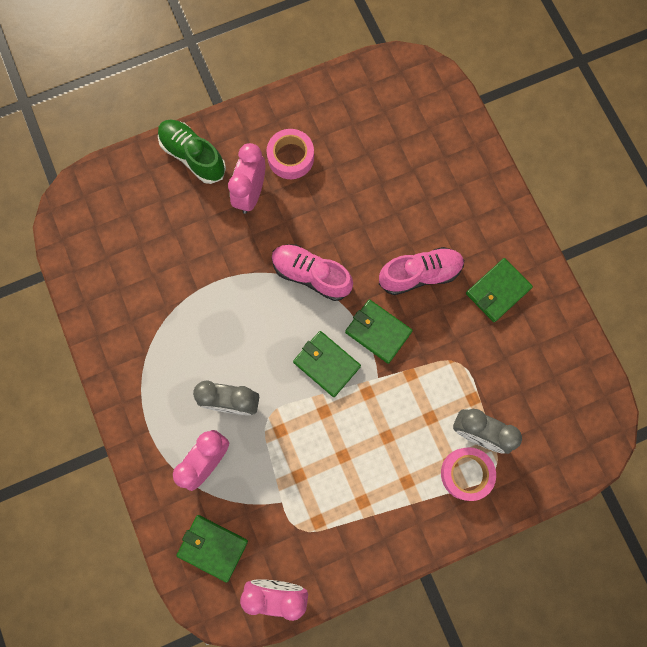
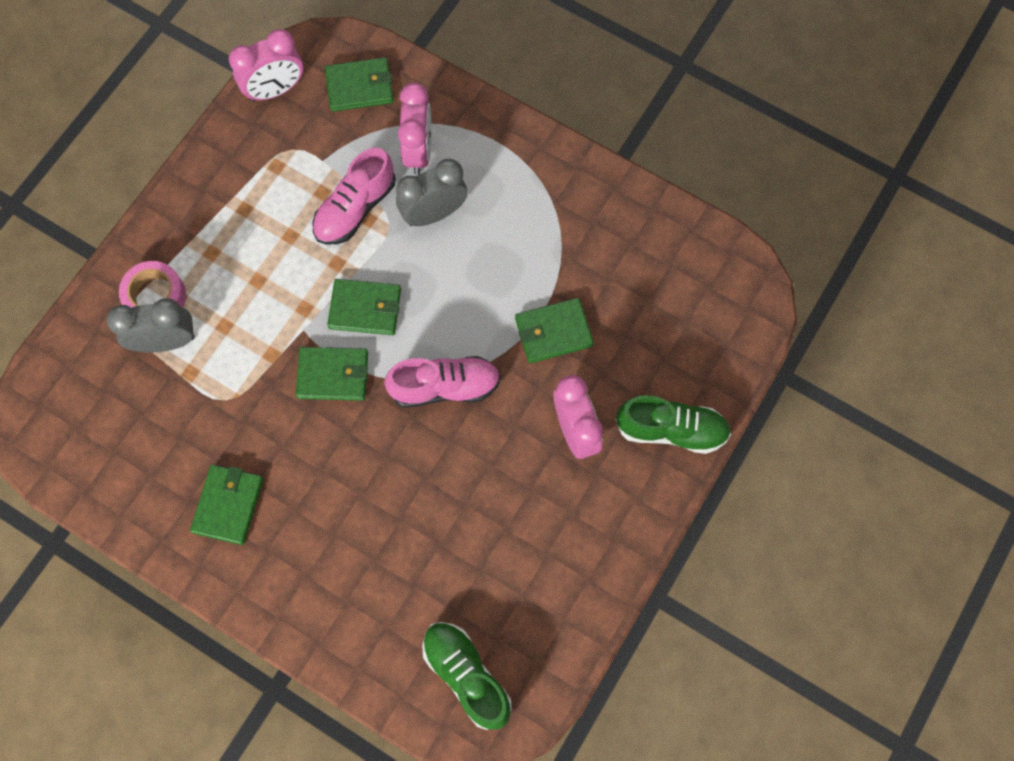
camera: 145 degrees right, 5 degrees down
(216, 264) = (553, 332): none -> green wallet
(291, 157) = (563, 503): pink tape -> none
(415, 103) = (466, 675): none -> green shoe
(420, 274) = (327, 466): pink shoe -> pink shoe (355, 208)

